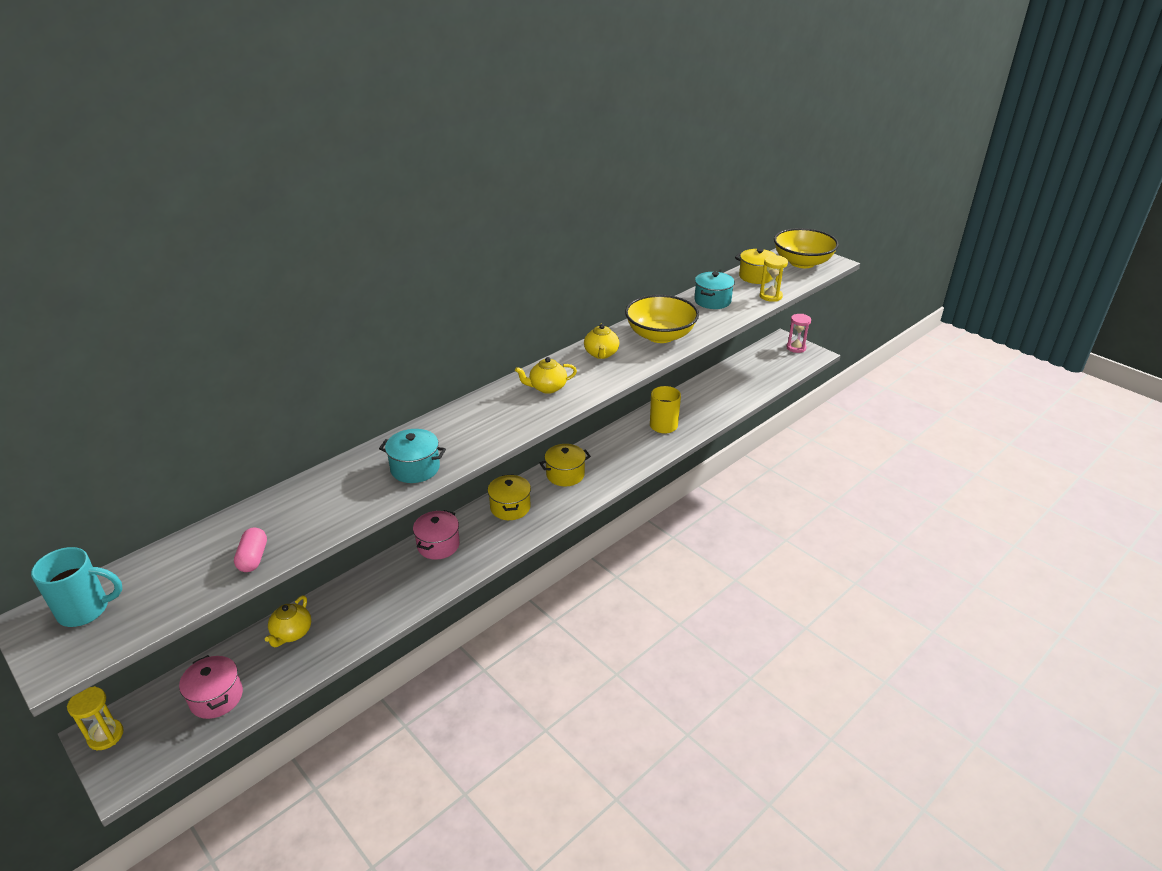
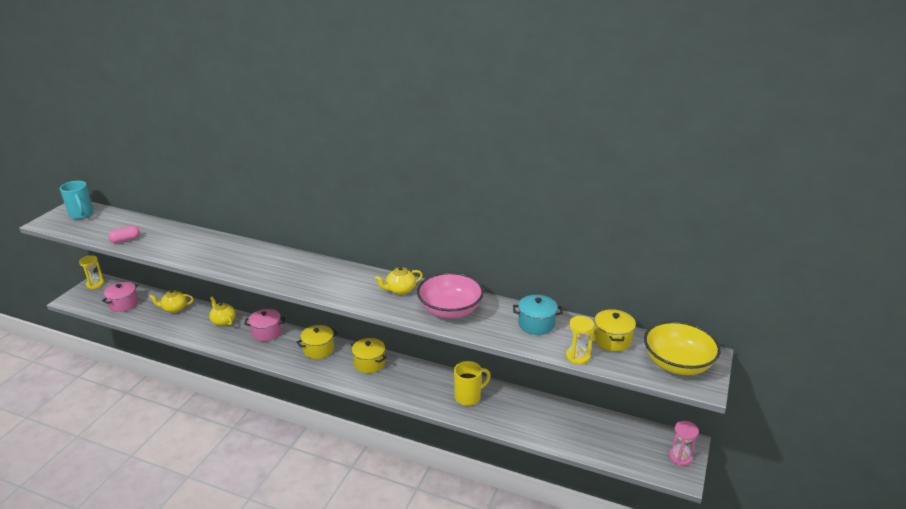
camera: 65 degrees right, 5 degrees down
(415, 468) = (220, 260): turquoise pot -> none
(547, 387) = (337, 280): yellow teapot -> yellow teapot (223, 321)
(660, 335) = (450, 310): yellow bowl -> pink bowl

